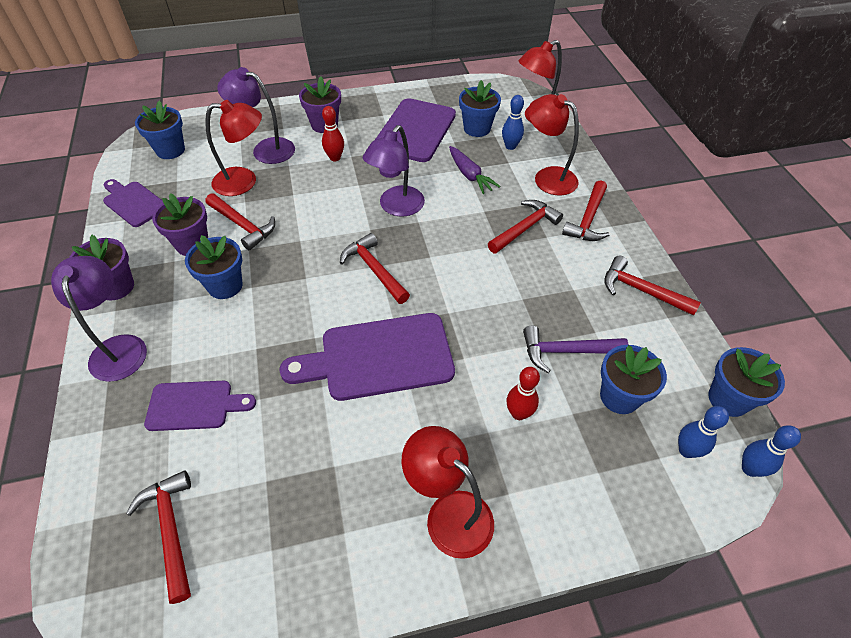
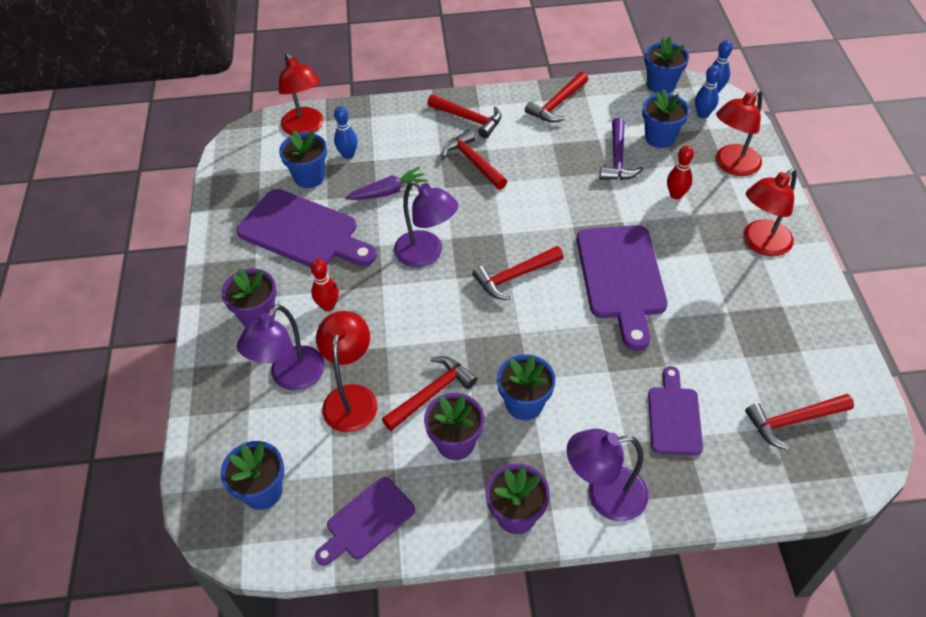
camera: 80 degrees left, 0 degrees up
(547, 177) = (404, 135): red lamp -> red lamp (731, 165)

